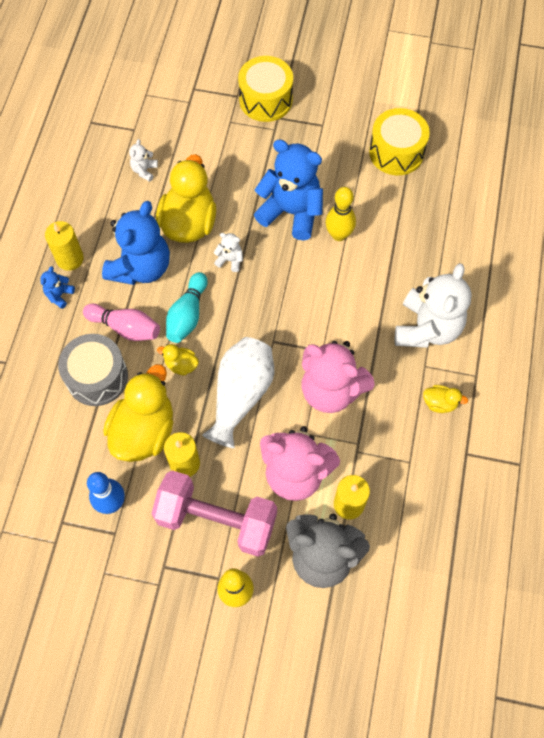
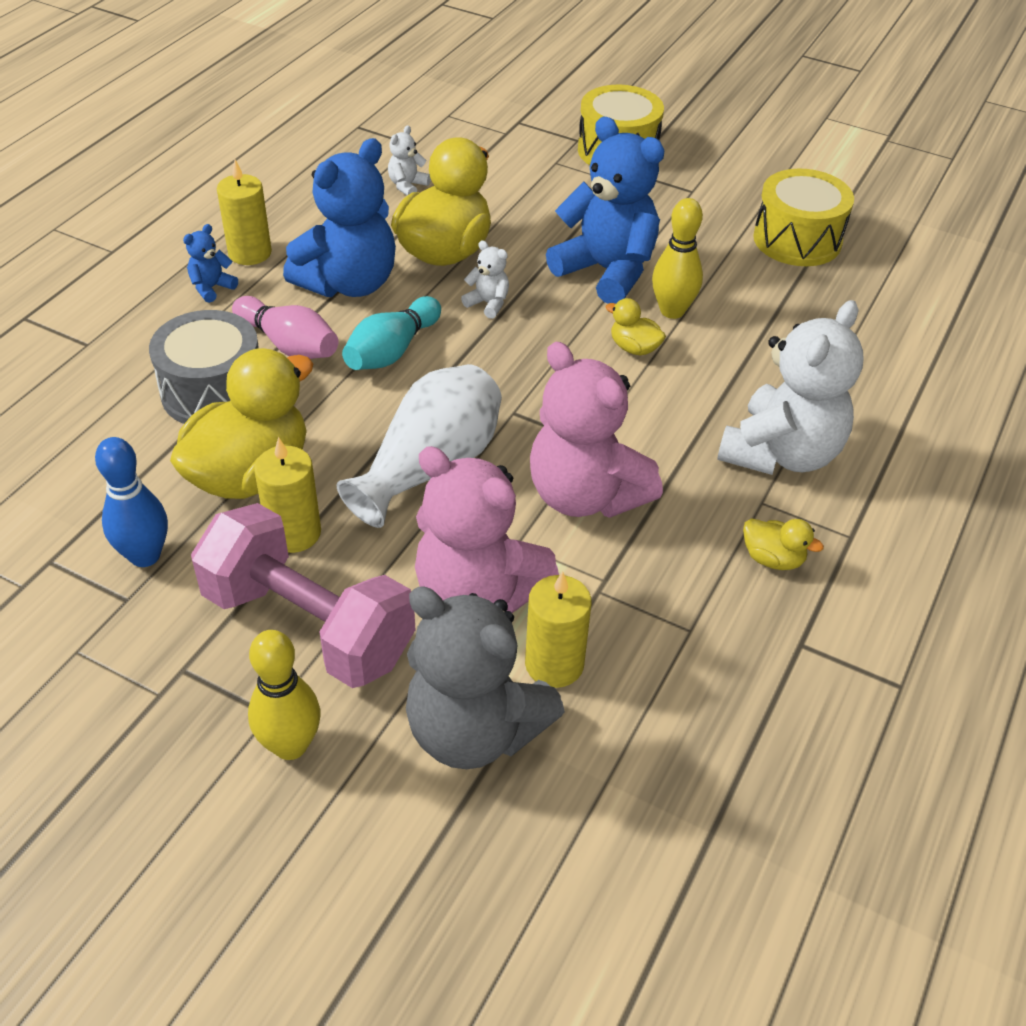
camera: 15 degrees right, 20 degrees down
(181, 365) = (352, 407): yellow duck -> yellow duck (634, 348)

